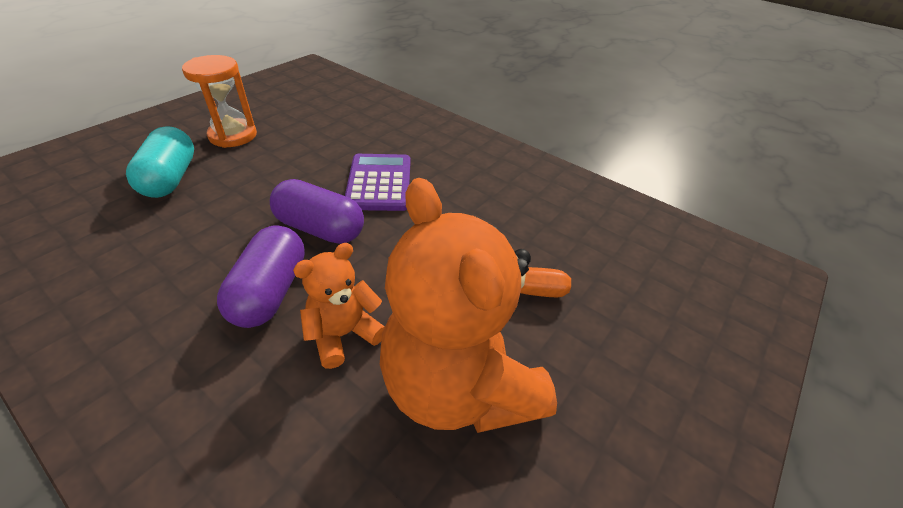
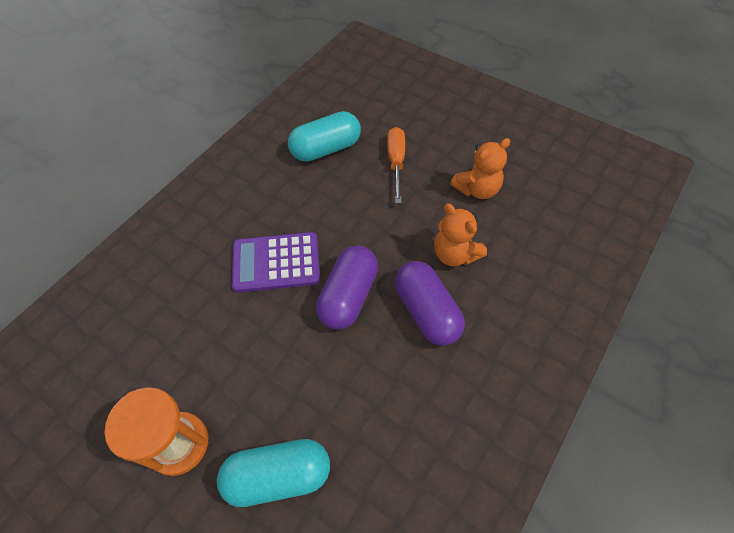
camera: 90 degrees left, 15 degrees up
(270, 291) = (426, 311): purple capsule -> purple capsule turned 60 degrees clockwise
(459, 386) = (477, 189): orange teddy bear -> orange teddy bear, size x0.51
(537, 224) = (326, 149): none -> turquoise capsule

